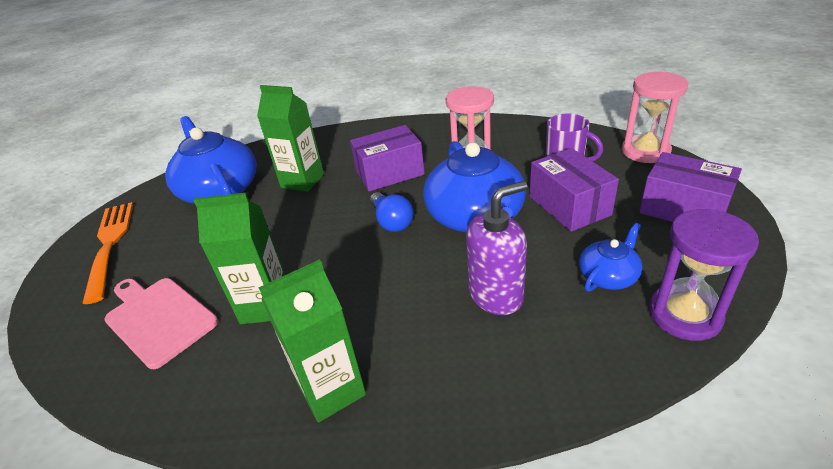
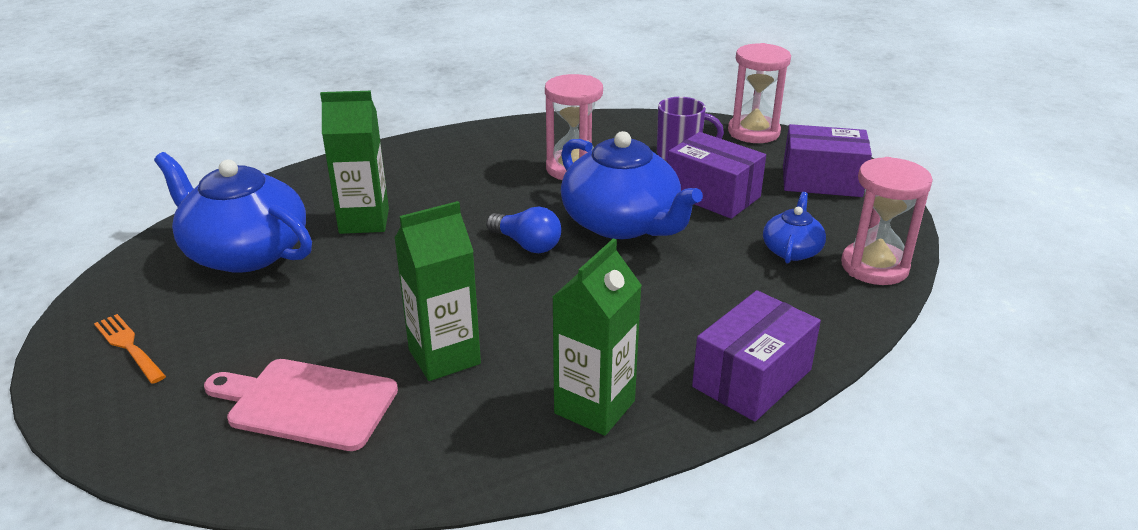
camera: 30 degrees left, 5 degrees down
(110, 244) = (129, 346): orange fork -> orange fork, size x0.56
(390, 173) = (479, 194): purple box -> purple box (752, 378)
(496, 295) = (698, 288): purple soap dispenser -> none
(684, 315) = (874, 267): purple hourglass -> pink hourglass

